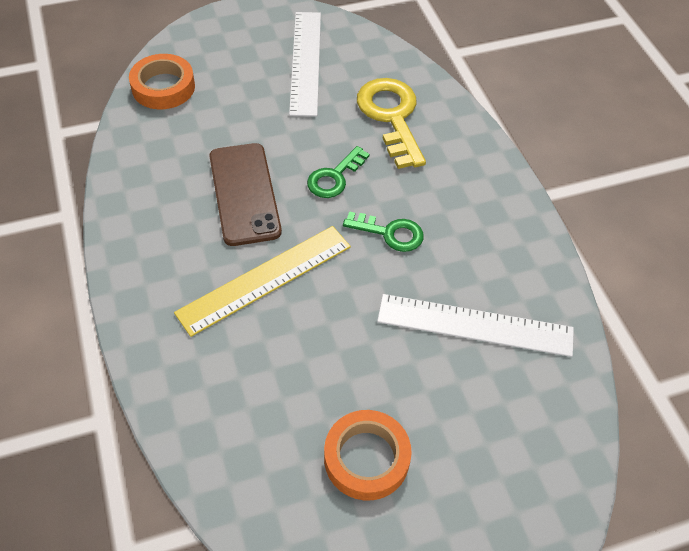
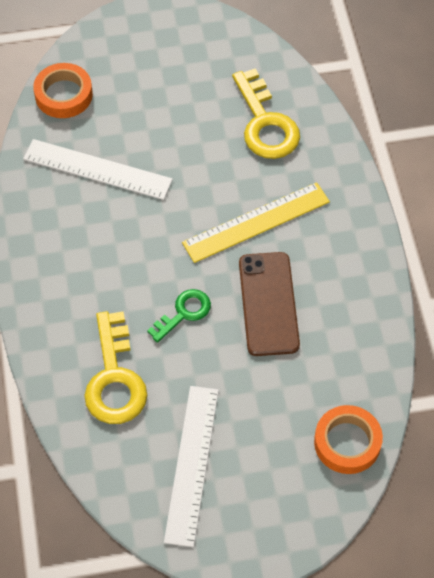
camera: 170 degrees left, 5 degrees up
(263, 418) = (265, 123): none -> yellow key
(366, 458) = (198, 92): orange tape -> orange tape (63, 95)
(390, 233) = (145, 252): green key -> none

